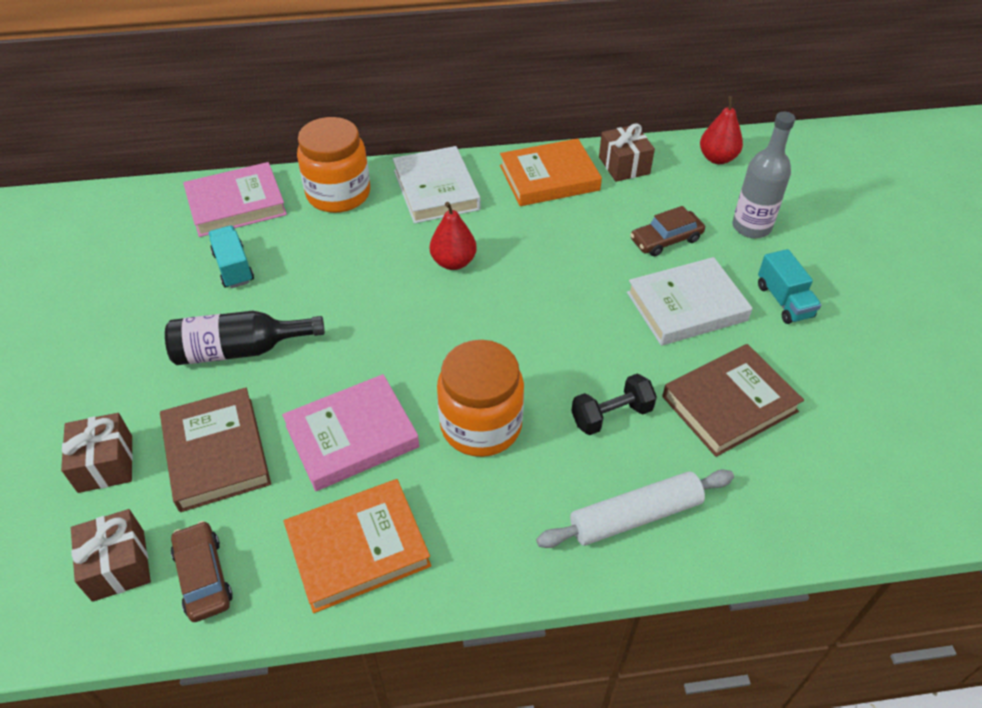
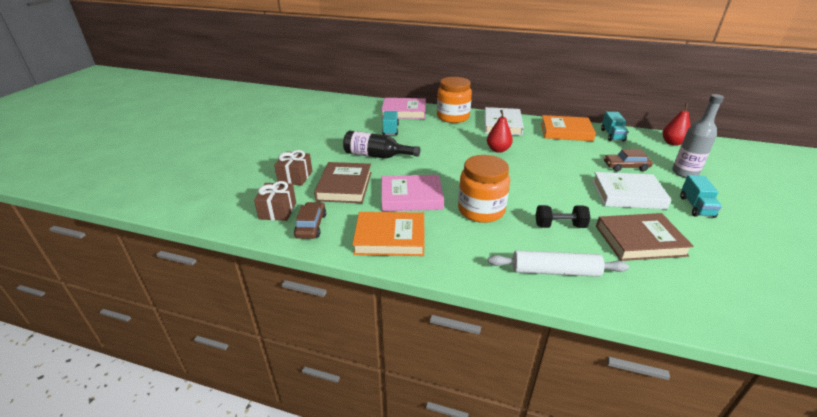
camera: 25 degrees right, 15 degrees down
(624, 165) = (612, 135): brown gift -> turquoise truck

